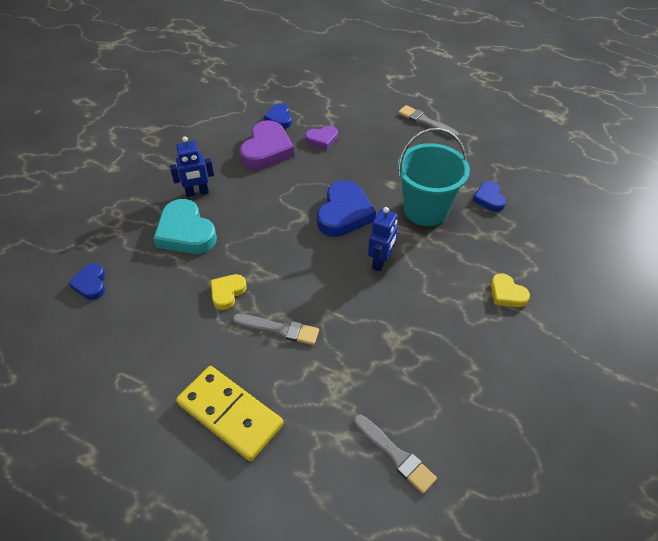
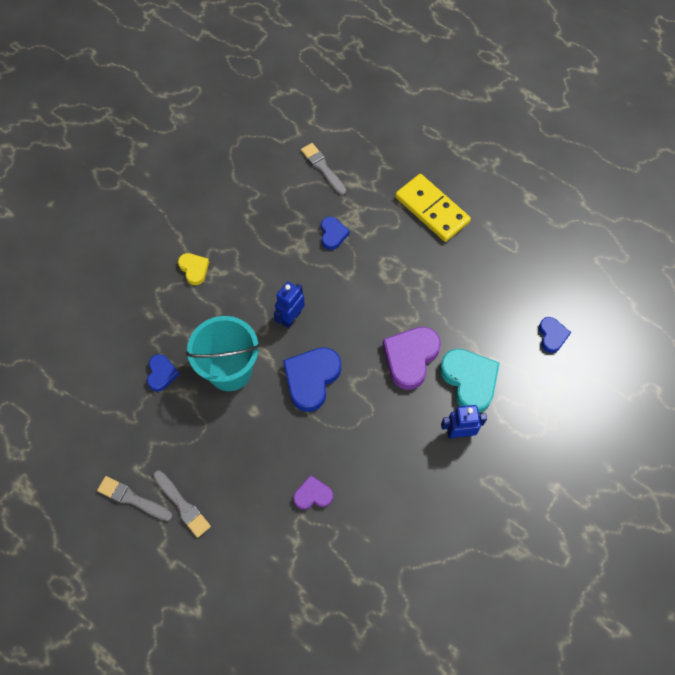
camera: 170 degrees left, 15 degrees up
(227, 292) = (431, 308): yellow heart -> none
(267, 150) = (379, 488): purple heart -> purple heart (410, 358)
(279, 118) = (358, 543): blue heart -> blue heart (333, 234)
(279, 329) = (390, 267): grey brush -> grey brush (132, 499)

